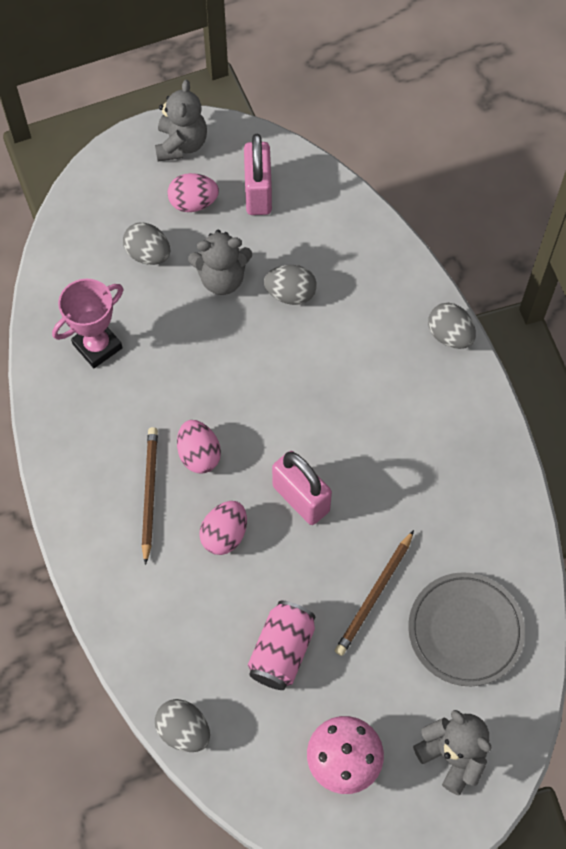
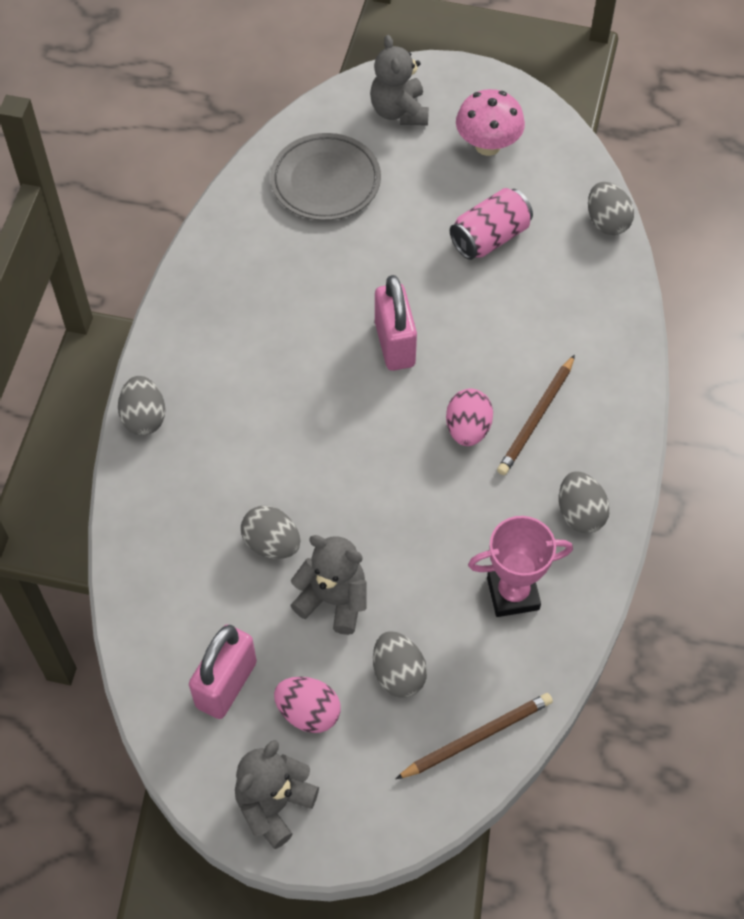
camera: 150 degrees left, 5 degrees down
(76, 431) = (580, 513): none -> grey egg
(224, 535) = (485, 348): pink egg -> none
(374, 595) = (382, 240): brown pencil -> brown pencil (477, 737)

